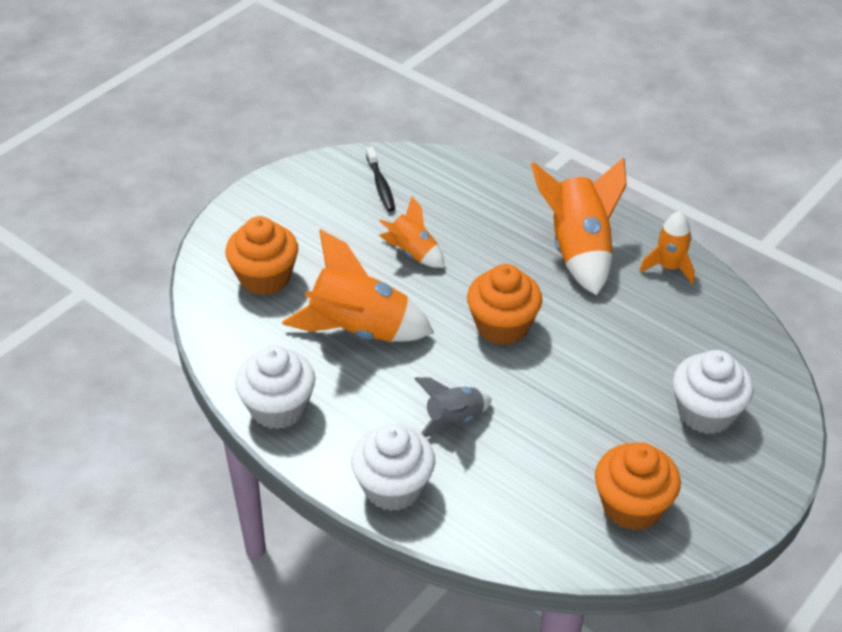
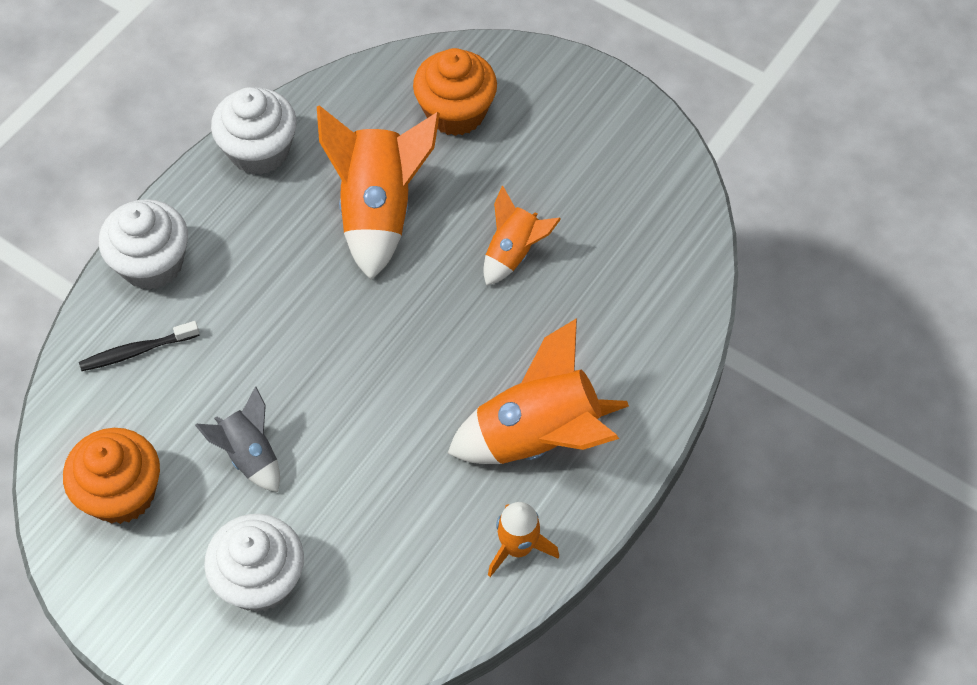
camera: 85 degrees right, 15 degrees up
(381, 185) = (636, 208): black toothbrush -> black toothbrush (136, 351)
(454, 420) = (245, 312): grey rocket -> grey rocket (249, 455)
(502, 326) = (394, 354): orange cupcake -> none

